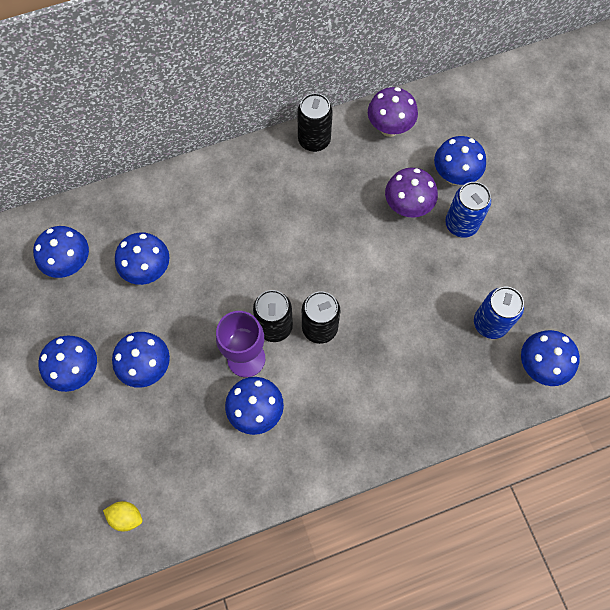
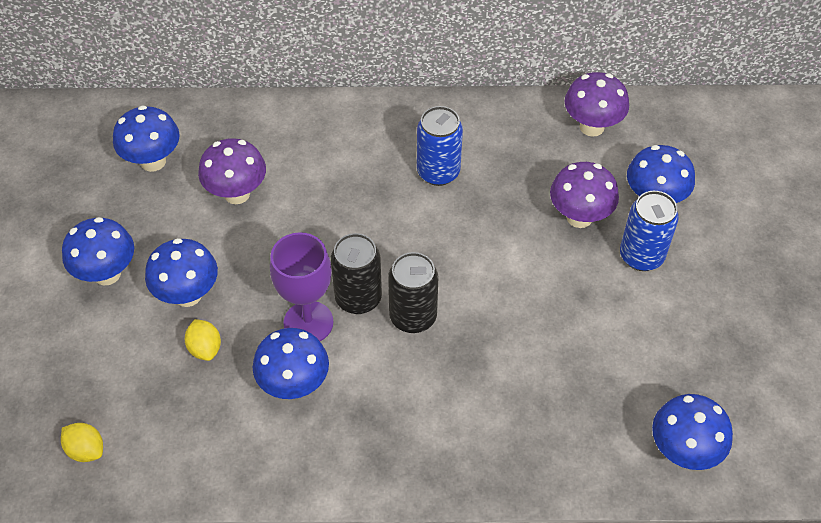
camera: 20 degrees right, 15 degrees down
(148, 270) = (237, 194): blue mushroom -> purple mushroom
(179, 406) = (205, 348): none -> yellow lemon
(314, 140) = (493, 114): black can -> none
(490, 323) = (635, 380): blue can -> blue can (438, 172)

